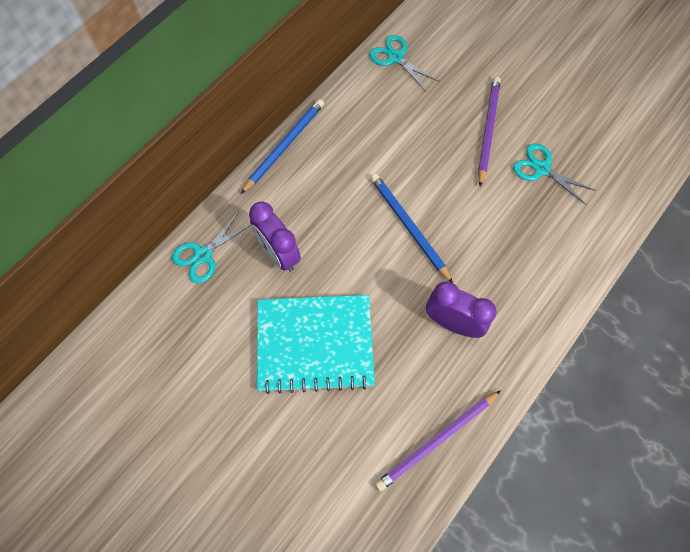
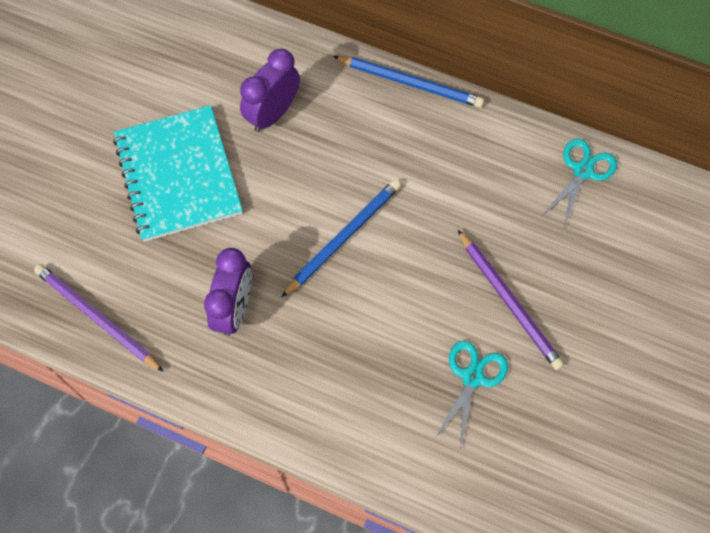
camera: 75 degrees right, 0 degrees up
(203, 255) = (252, 44): turquoise scissors -> none
(488, 130) = (509, 302): purple pencil -> purple pencil turned 60 degrees clockwise

